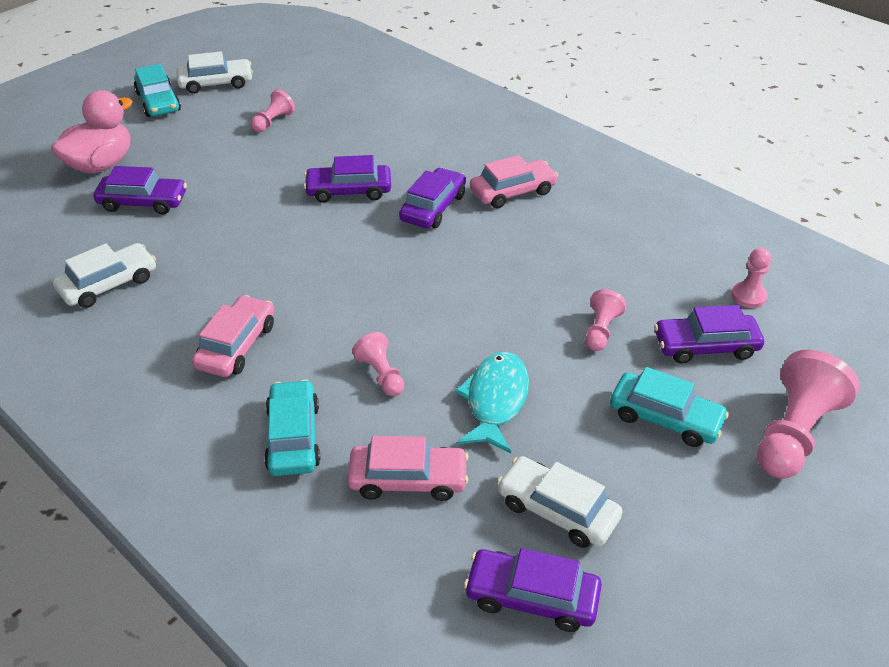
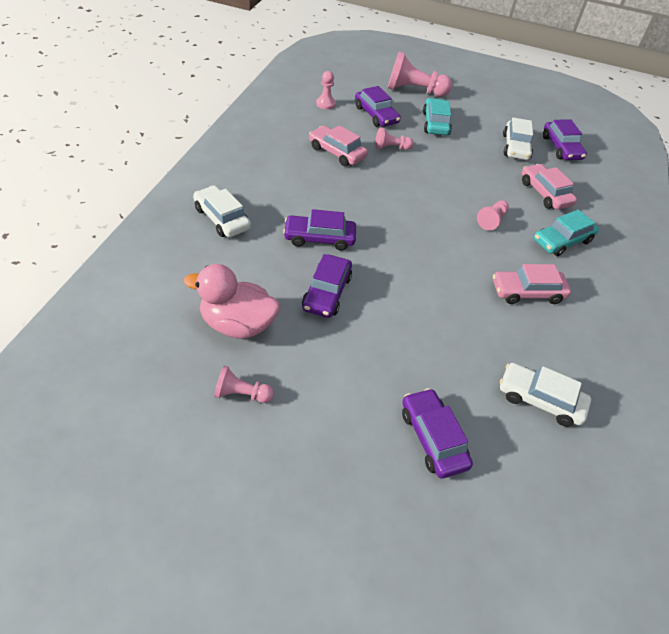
camera: 120 degrees left, 5 degrees up
(101, 164) = (401, 522): pink duck -> pink duck (237, 325)
(158, 102) = (245, 544): turquoise car -> none
(216, 83) = (174, 498): white car -> white car (222, 218)
(349, 191) = (326, 293): purple car -> purple car turned 45 degrees clockwise
(495, 400) = (472, 175): turquoise fish -> none
(513, 192) = (276, 202): pink car -> pink car (337, 152)

